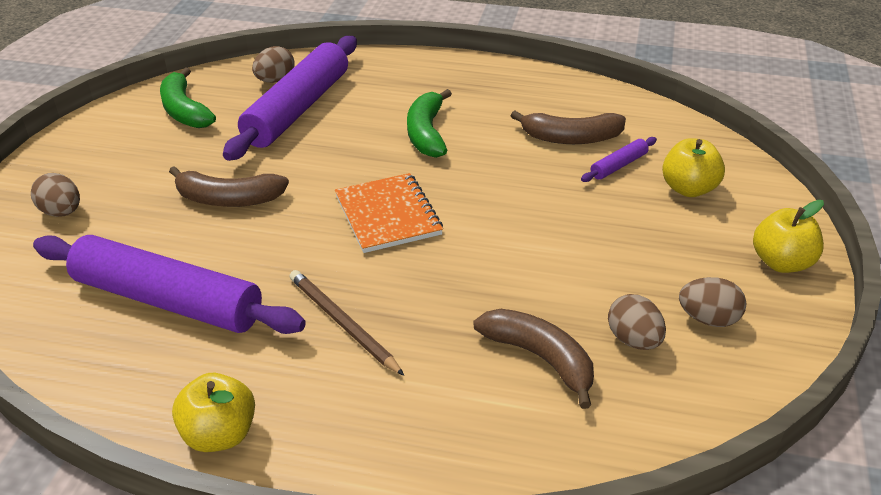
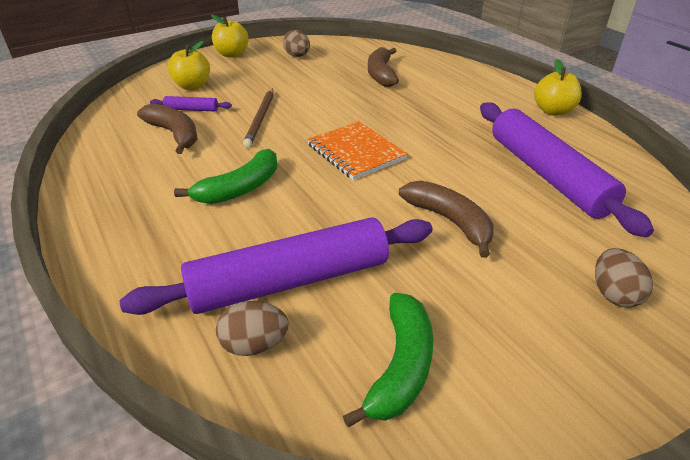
camera: 135 degrees left, 0 degrees up
(342, 323) = (451, 119): brown pencil -> brown pencil (260, 119)
(388, 215) = (356, 152): orange notebook -> orange notebook turned 60 degrees counterclockwise
(634, 340) = (336, 63): brown egg -> none

